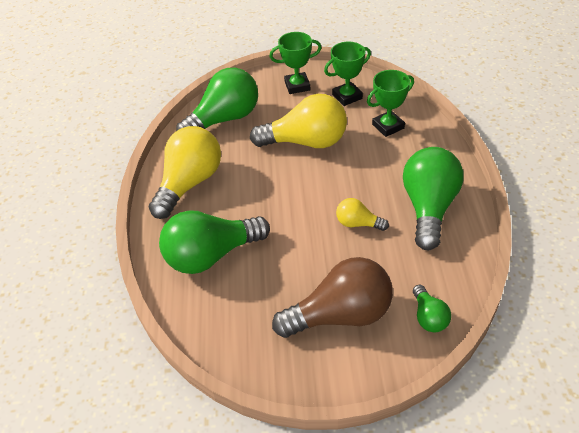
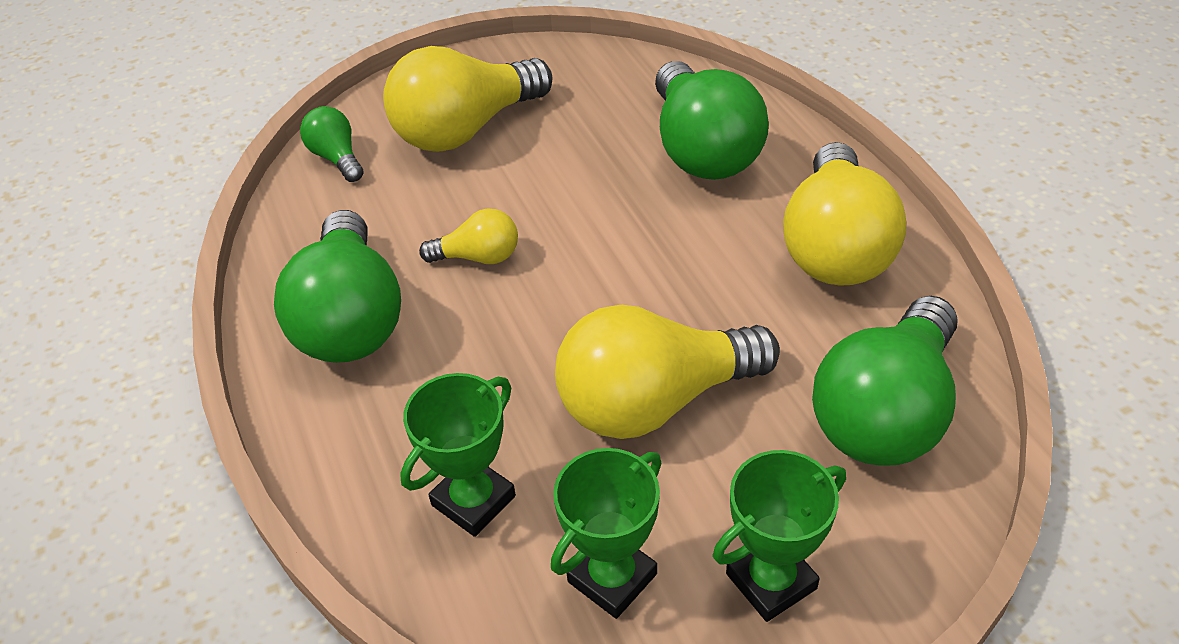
camera: 160 degrees right, 0 degrees up
(211, 255) = (702, 149): green light bulb -> green light bulb turned 120 degrees clockwise
(340, 315) = (465, 129): brown light bulb -> yellow light bulb

